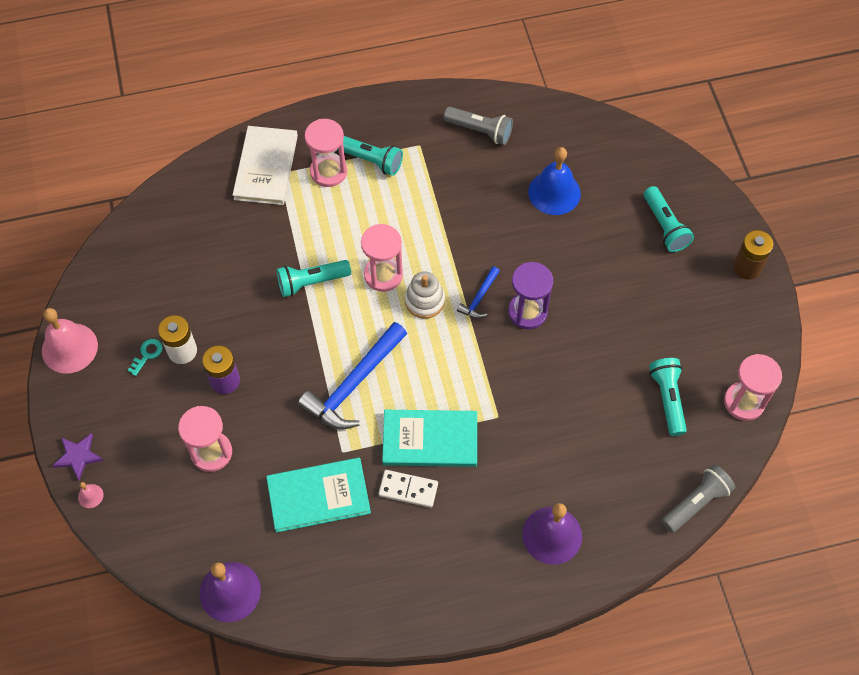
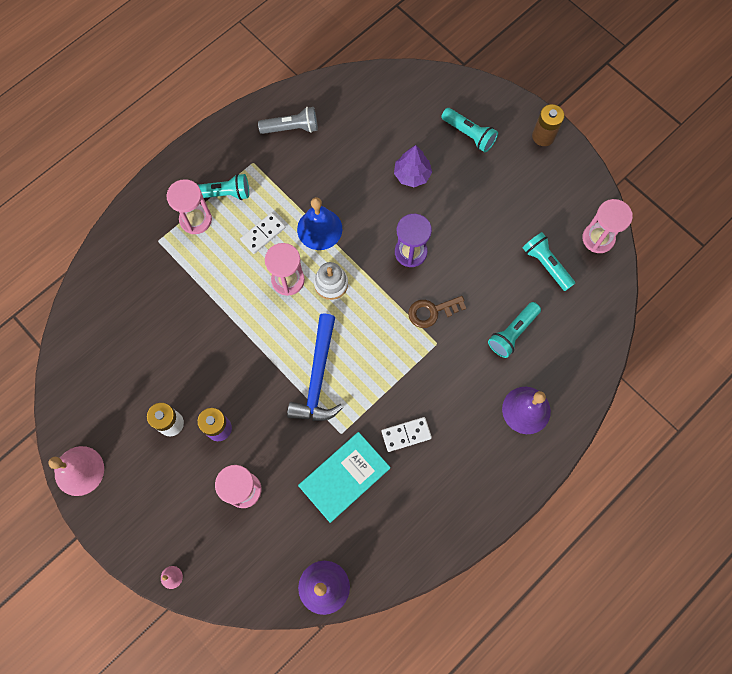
camera: 30 degrees left, 10 degrees up
(78, 456) = (142, 552): purple star -> none
(147, 354) = (145, 441): turquoise key -> none
(266, 167) = (144, 241): white book -> none
(311, 282) = (237, 315): turquoise flashlight -> turquoise flashlight (512, 333)
(386, 218) = (263, 234): none -> white domino
(430, 440) = (399, 388): turquoise book -> none
(479, 298) = (369, 260): blue hammer -> none
(512, 382) = (432, 312): none -> brown key
(554, 192) = (375, 149): blue bell -> blue bell (319, 229)
(577, 236) = (412, 174): none -> purple tree
(696, 502) = (608, 330): grey flashlight -> none

